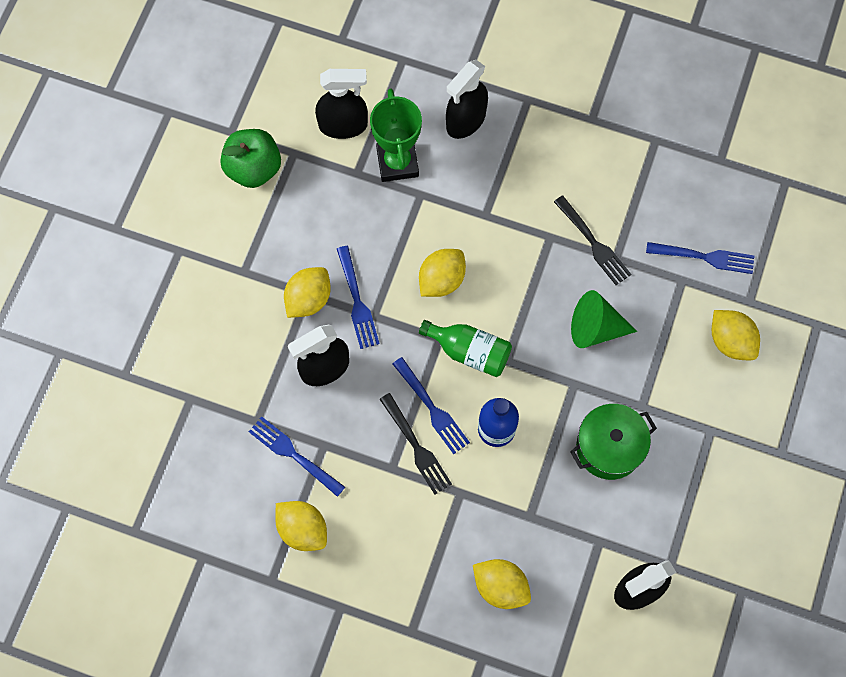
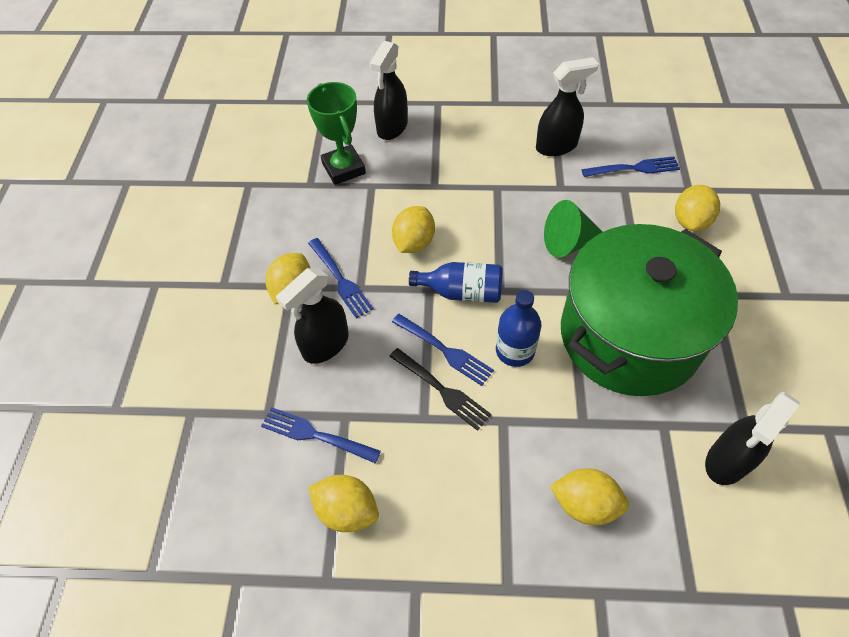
camera: 15 degrees left, 15 degrees down
(253, 168) = (214, 203): green apple -> none
(343, 125) = (288, 155): black spray bottle -> black spray bottle (556, 146)
(470, 351) = (462, 292): green bottle -> blue bottle
(593, 242) = (535, 182): black fork -> none
(609, 447) = (629, 336): green pot -> green pot, size x2.04
(730, 341) = (690, 221): yellow lemon -> yellow lemon turned 75 degrees clockwise

